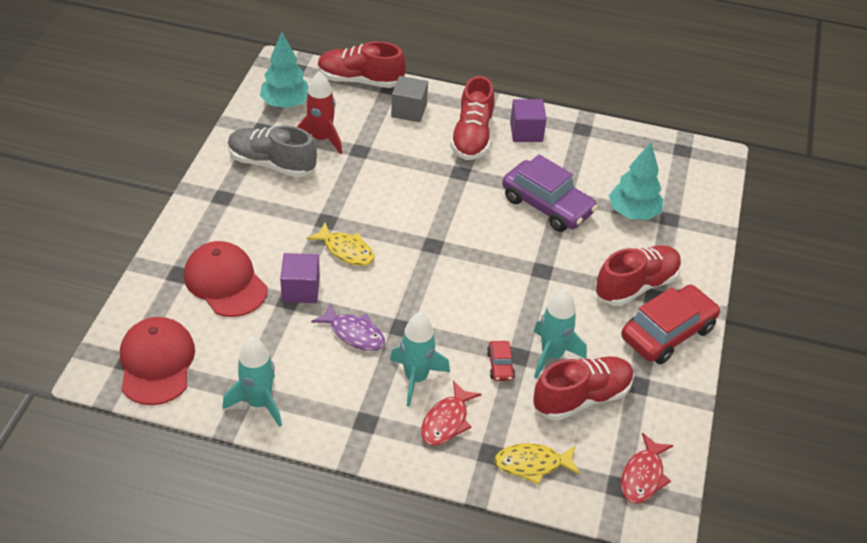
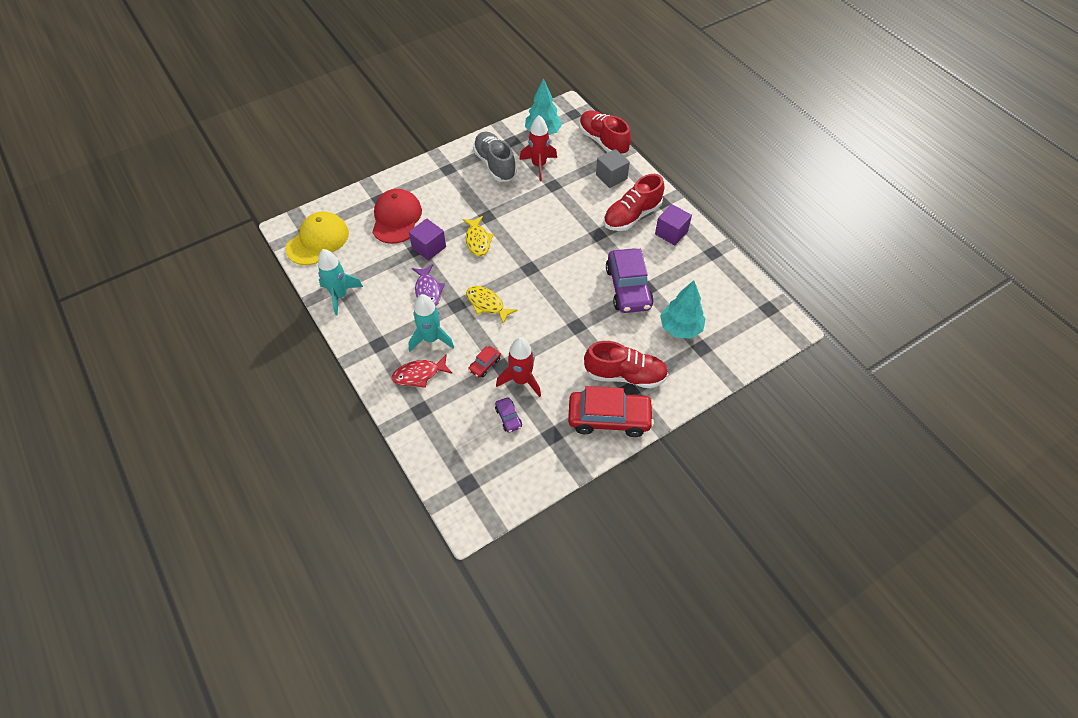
camera: 45 degrees right, 10 degrees up
(156, 363) = (318, 240): red cap -> yellow cap
(532, 464) = (436, 433): yellow fish -> yellow fish (487, 304)
(552, 355) = (521, 380): turquoise rocket -> red rocket
(581, 398) = (508, 417): red shoe -> purple car
(643, 476) = (489, 490): red fish -> none

